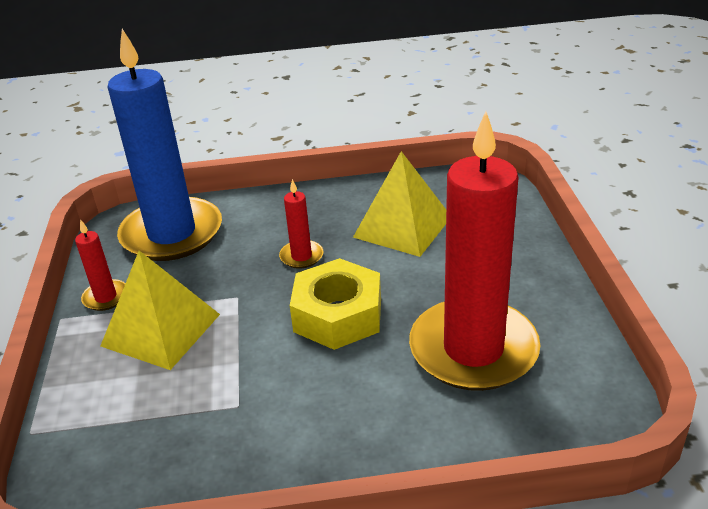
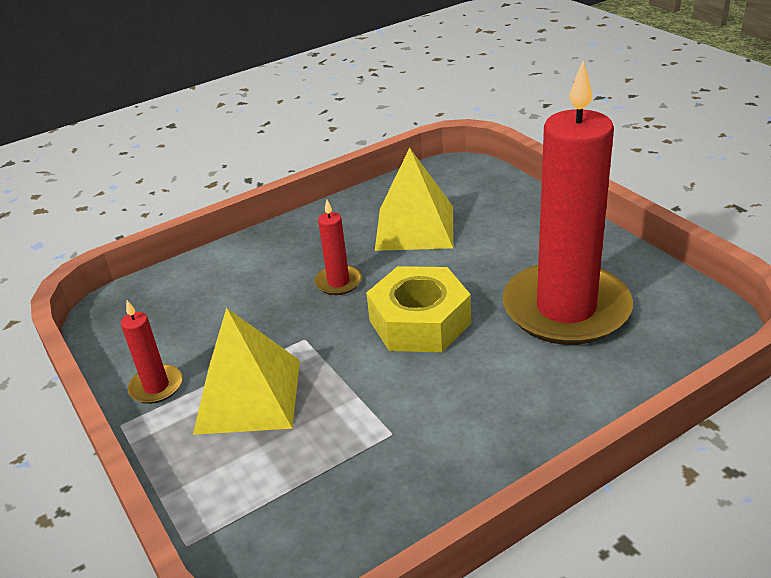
camera: 25 degrees left, 0 degrees up
(172, 234) = (178, 303): blue candle -> none

